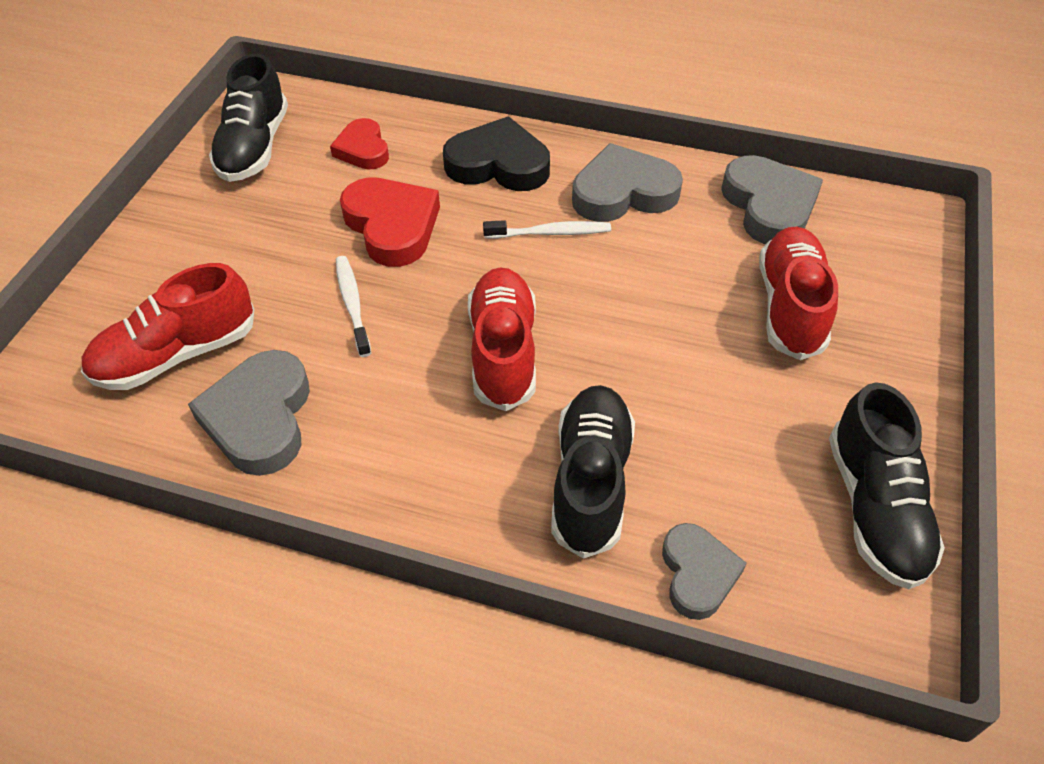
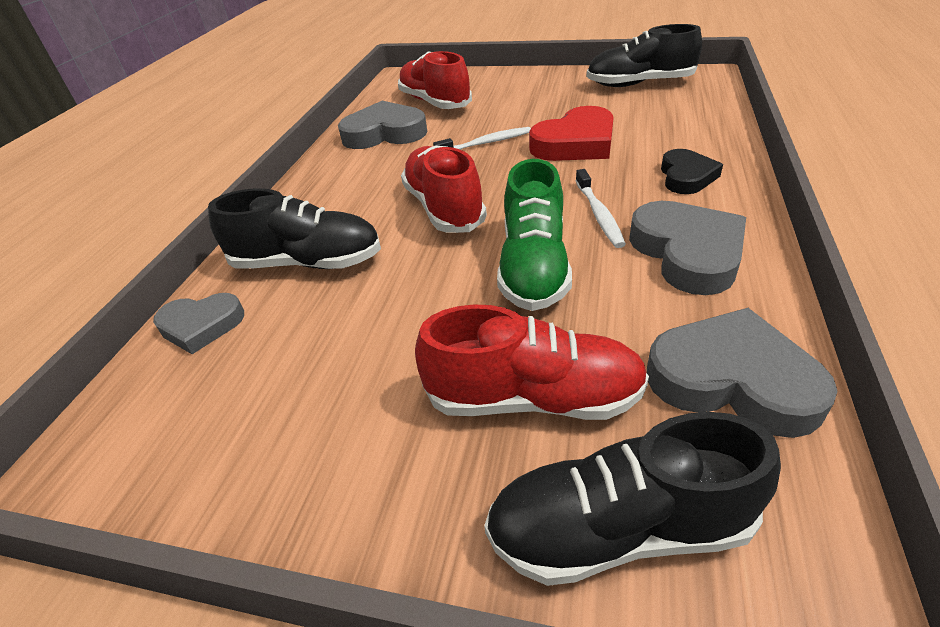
camera: 90 degrees right, 10 degrees down
(363, 149) = (664, 118): red heart -> none
(498, 164) = (686, 176): black heart -> black heart, size x0.63
(503, 352) = (444, 208): red shoe -> red shoe turned 105 degrees counterclockwise
(629, 289) = (533, 267): none -> green shoe
(769, 206) = (732, 380): grey heart -> grey heart turned 135 degrees counterclockwise
(875, 508) = (221, 465): black shoe -> black shoe (619, 528)

